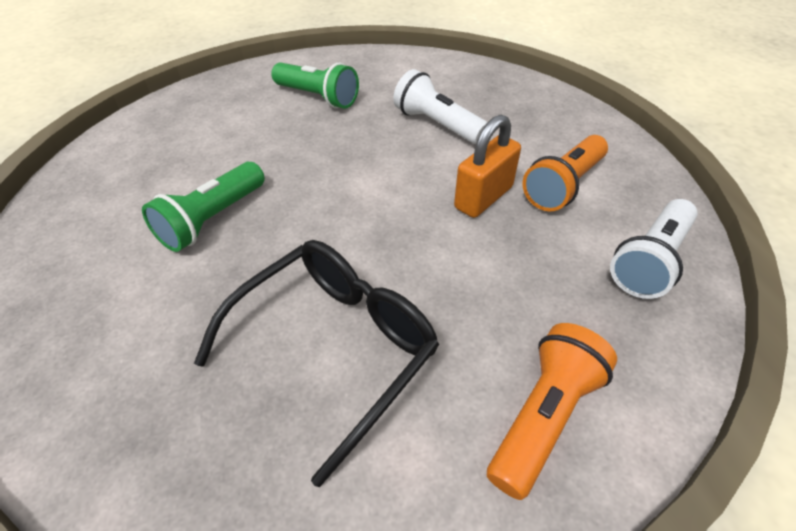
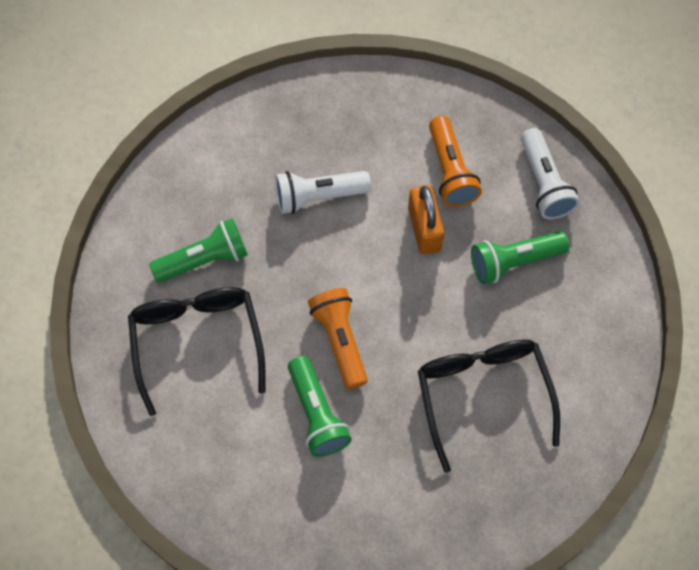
camera: 55 degrees left, 20 degrees up
(239, 123) = (197, 341): none -> black glasses
(531, 284) = (514, 261): none -> green flashlight
(543, 417) = (592, 322): orange flashlight -> orange flashlight (340, 340)

